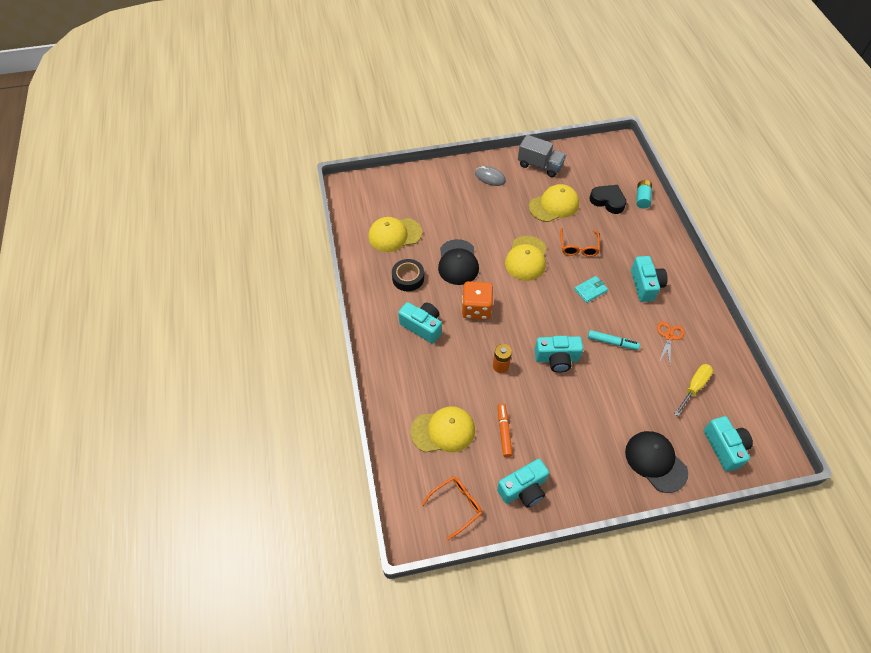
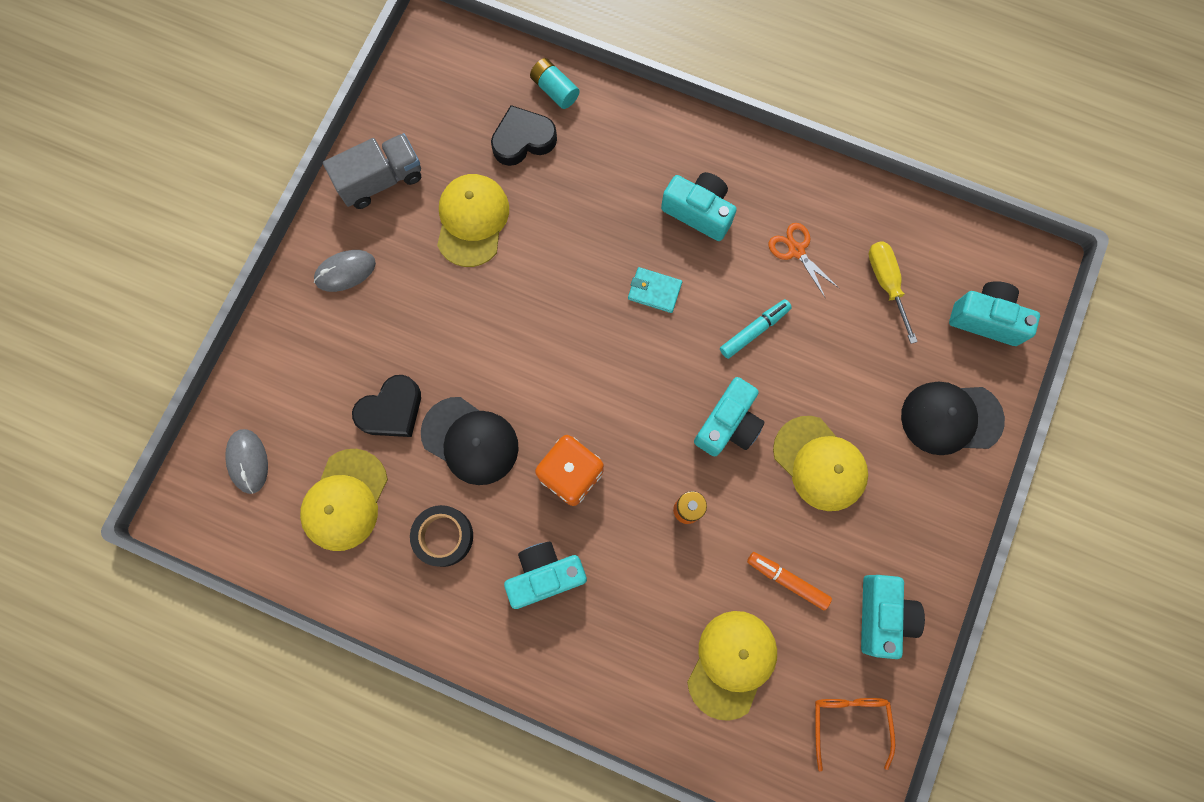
camera: 55 degrees left, 20 degrees up
(383, 194) = (248, 461): none -> grey mouse
(446, 227) = (392, 410): none -> black heart
(526, 258) = (537, 336): yellow cap -> yellow cap (820, 463)
(578, 247) = (572, 248): orange glasses -> none
(590, 290) = (654, 291): turquoise wallet -> turquoise wallet turned 75 degrees counterclockwise

